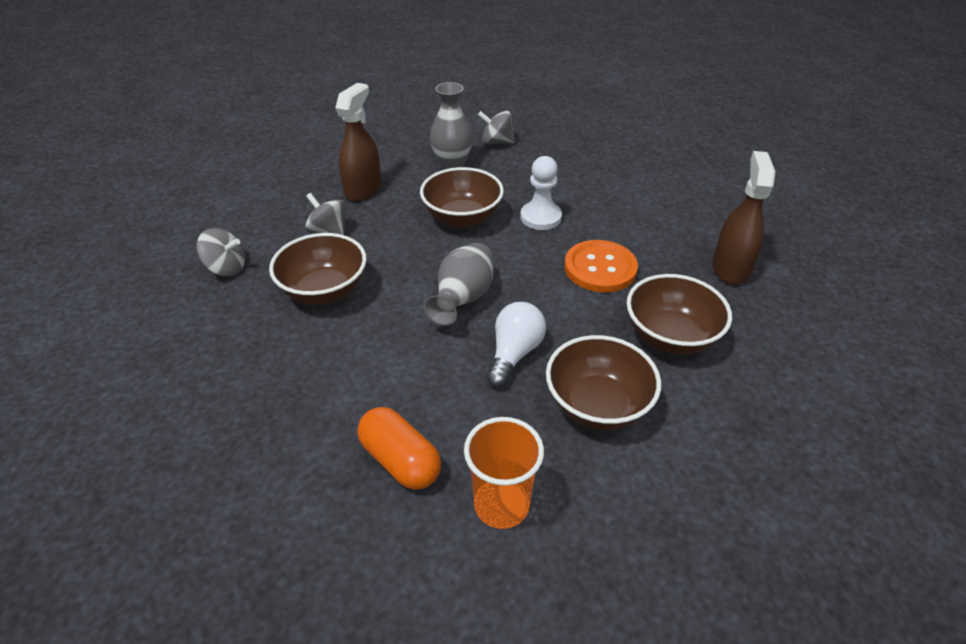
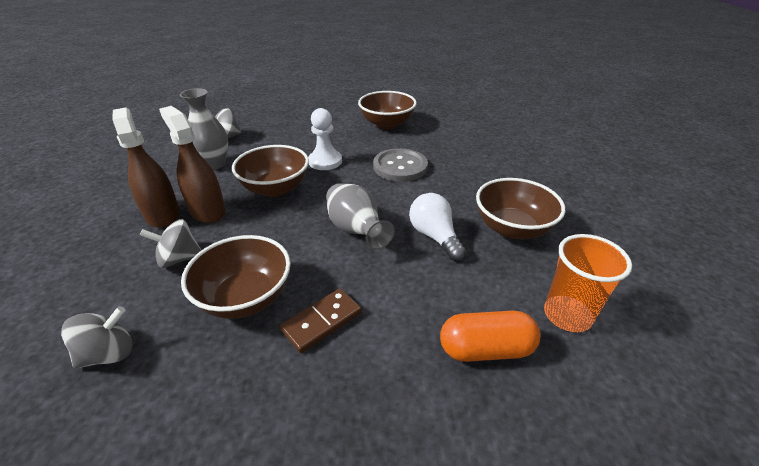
camera: 50 degrees left, 5 degrees down
(339, 345) = (322, 321): none -> brown domino
(600, 268) = (400, 167): orange button -> grey button
(670, 337) = (483, 176): brown bowl -> brown bowl (387, 124)
(730, 268) = (452, 133): brown spray bottle -> brown spray bottle (207, 211)

